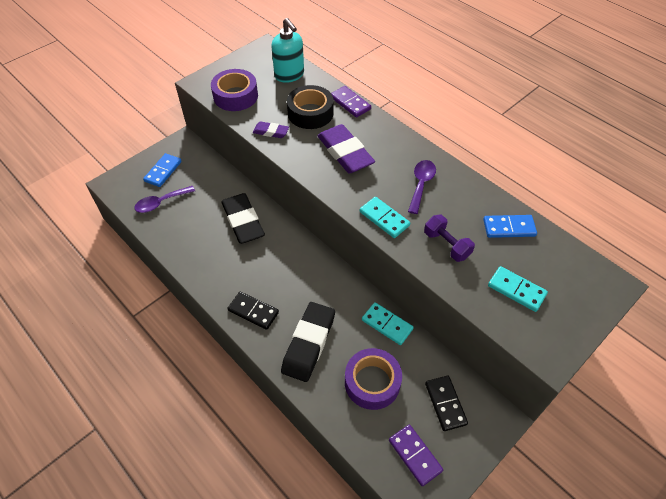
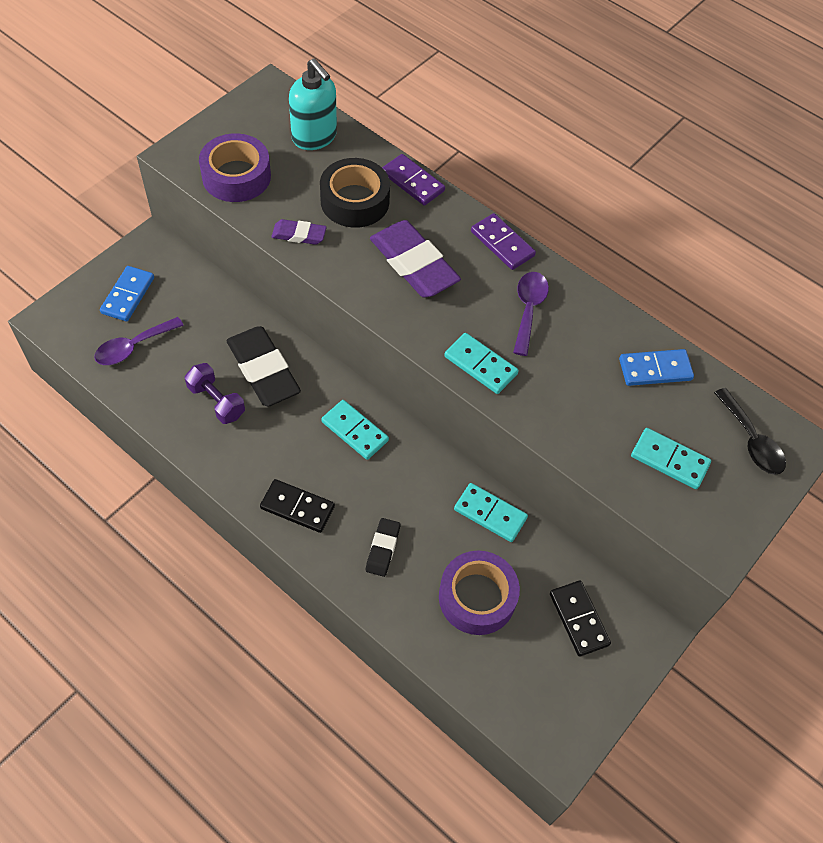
camera: 10 degrees left, 5 degrees up
(299, 263) = (355, 431): none -> turquoise domino
(308, 343) = (383, 549): black eraser -> black eraser, size x0.51
(415, 455) = (543, 692): purple domino -> purple domino (502, 244)
(446, 245) = (571, 400): purple dumbbell -> purple dumbbell (216, 401)
(578, 280) = (751, 440): none -> black spoon

